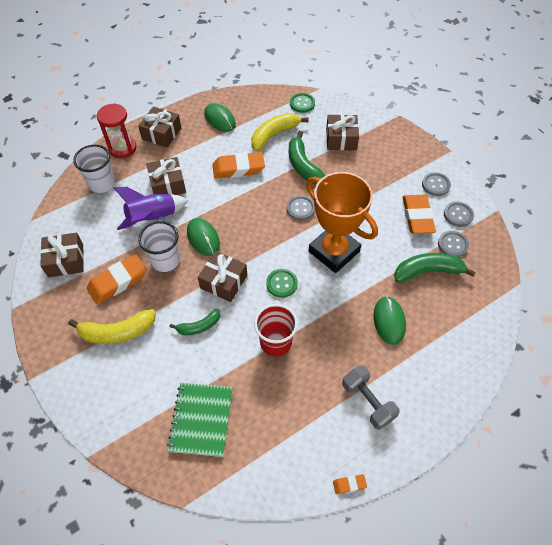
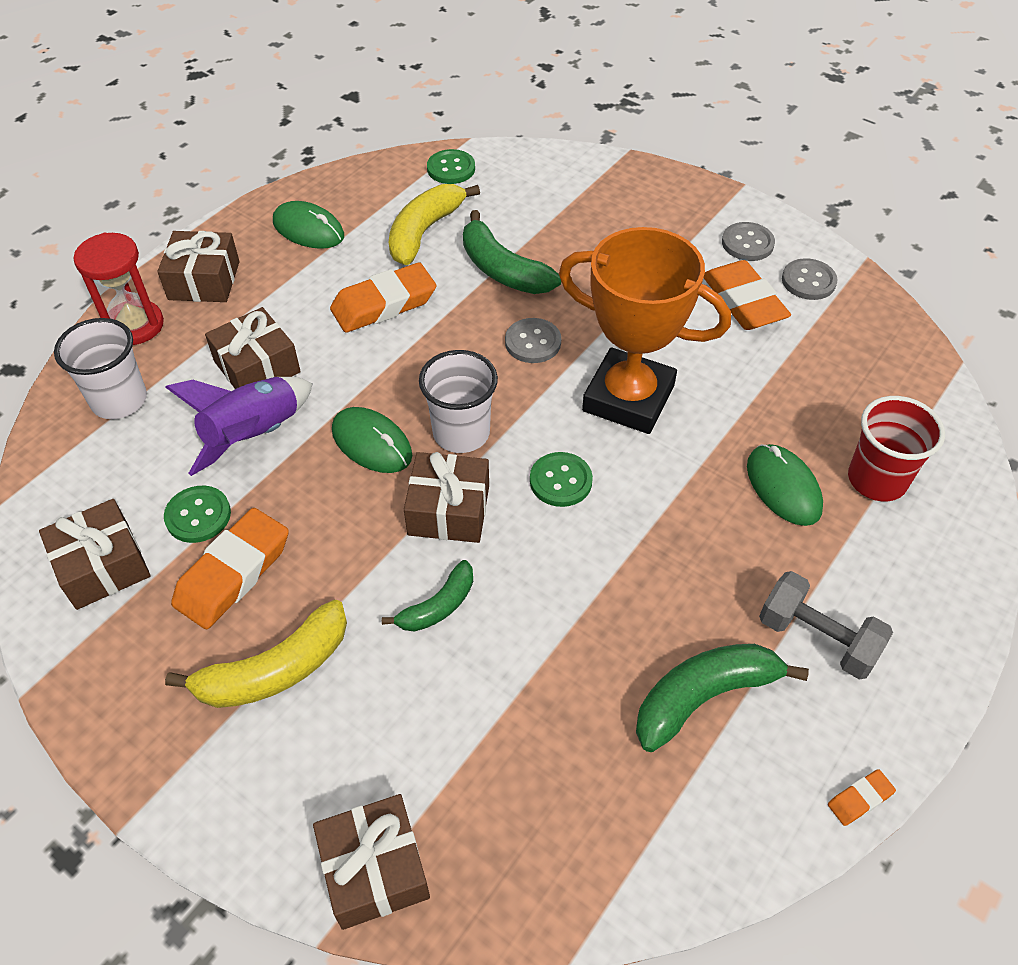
camera: 20 degrees left, 5 degrees down
(114, 250) = (198, 516): none -> green button
(165, 260) = (315, 505): white cup -> white cup (461, 433)
(201, 419) = (524, 780): green notebook -> none
(275, 342) = (600, 589): red cup -> red cup (876, 480)
(341, 139) = (549, 210): brown gift -> brown gift (375, 869)
(428, 271) = (806, 385): green banana -> green banana (704, 697)
(452, 245) = (824, 331): grey button -> none

